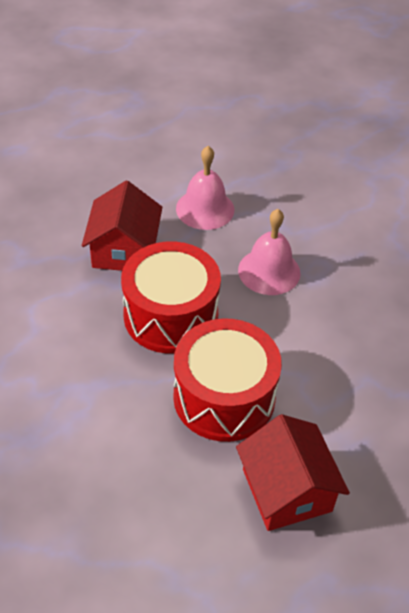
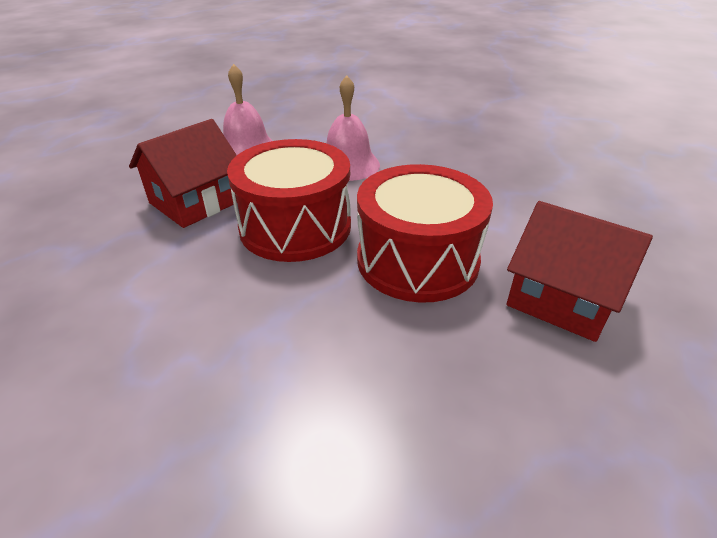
camera: 35 degrees left, 10 degrees down
(124, 250) = (195, 202): red house -> red house turned 75 degrees clockwise

